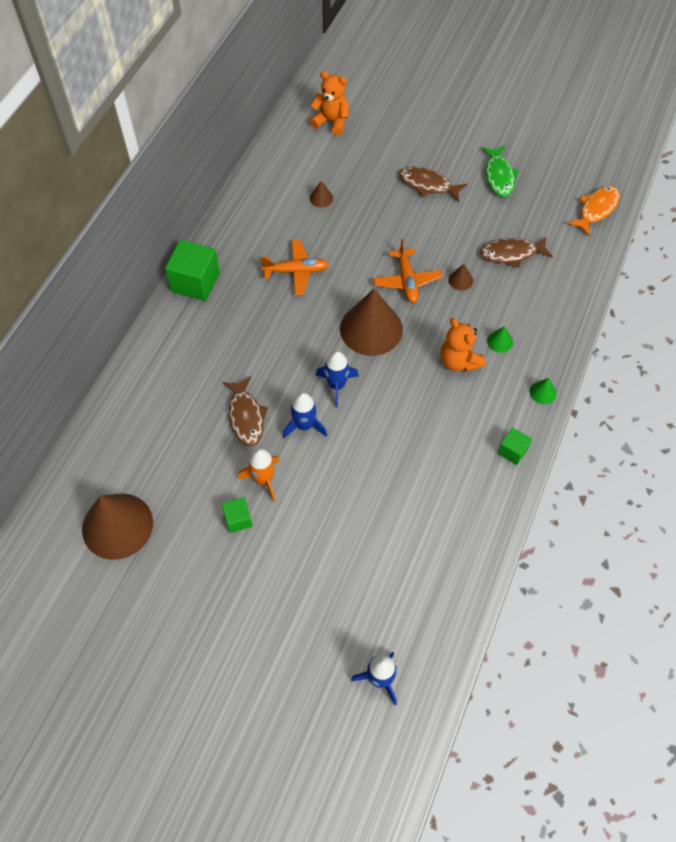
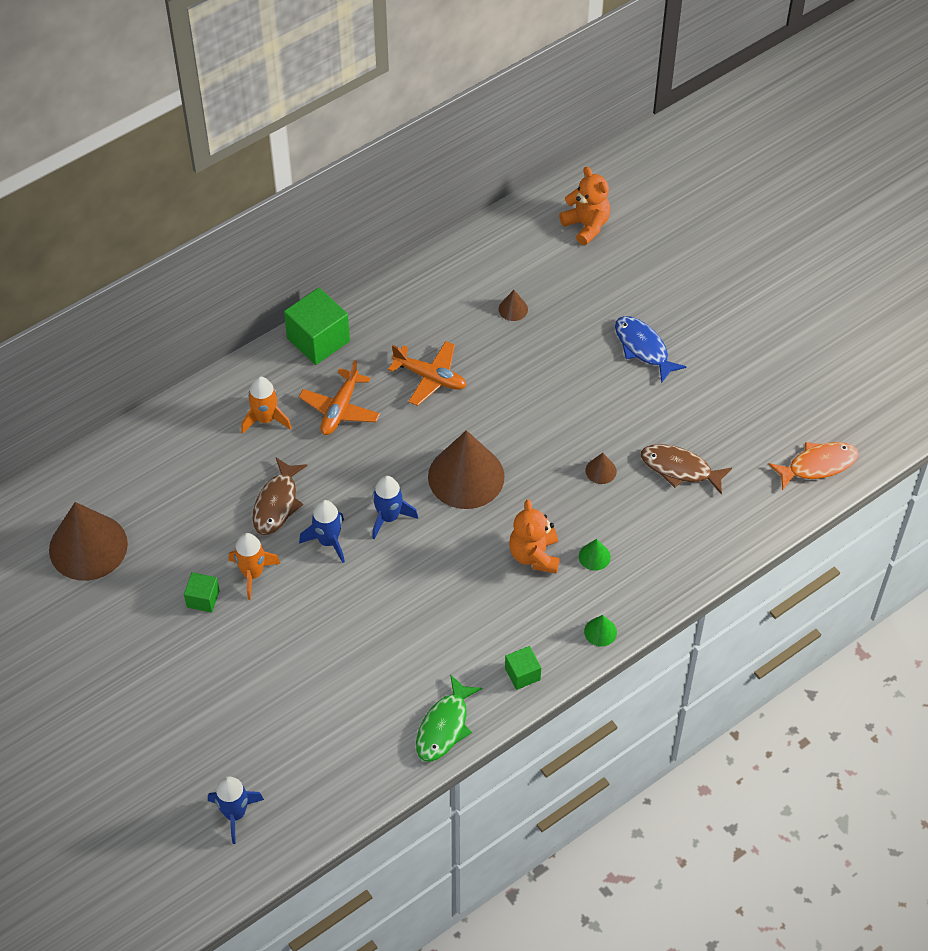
camera: 30 degrees right, 5 degrees down
(194, 358) = (265, 419): none -> orange rocket
(407, 281) = (541, 443): orange plane -> orange plane (340, 409)
(428, 185) = (643, 348): brown fish -> blue fish
(499, 176) = (733, 375): green fish -> green fish (444, 726)

